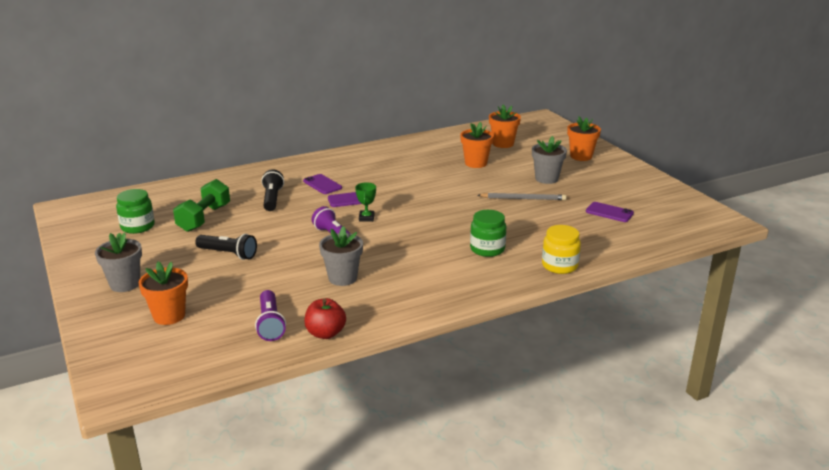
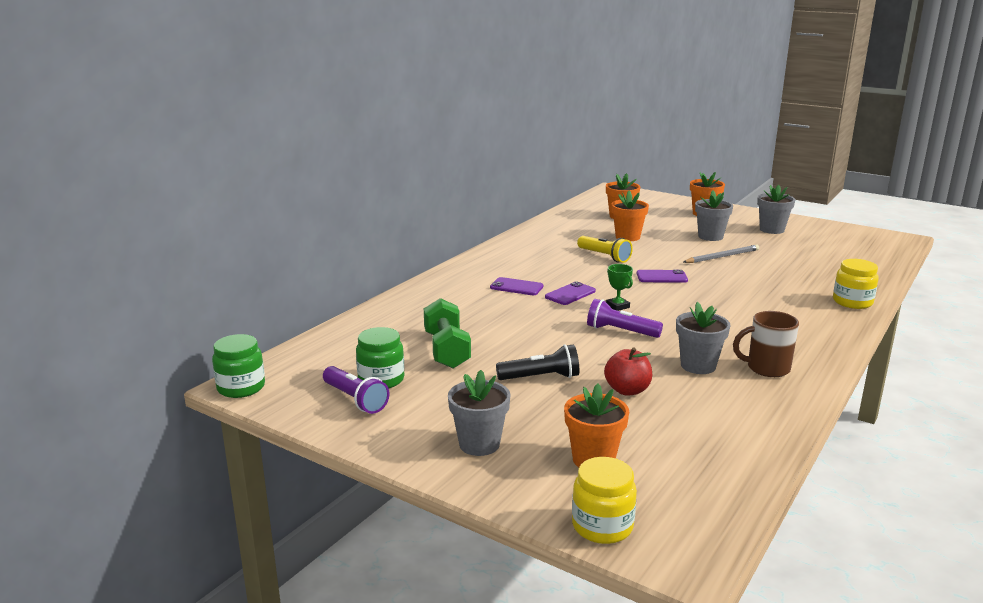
camera: 30 degrees left, 5 degrees down
(108, 355) = (602, 526): none -> yellow jar
(270, 324) = (712, 430): purple flashlight -> purple flashlight (355, 399)
(272, 199) = (488, 312): black flashlight -> none
(325, 333) = (779, 421): red apple -> red apple (627, 390)
(387, 295) = (766, 368): none -> brown mug
(427, 176) = (604, 256): none -> yellow flashlight
(487, 249) = (772, 305): green jar -> green jar (241, 388)
(609, 212) = (808, 251): purple phone -> purple phone (661, 277)
(615, 185) = (772, 230): none -> grey flower pot

